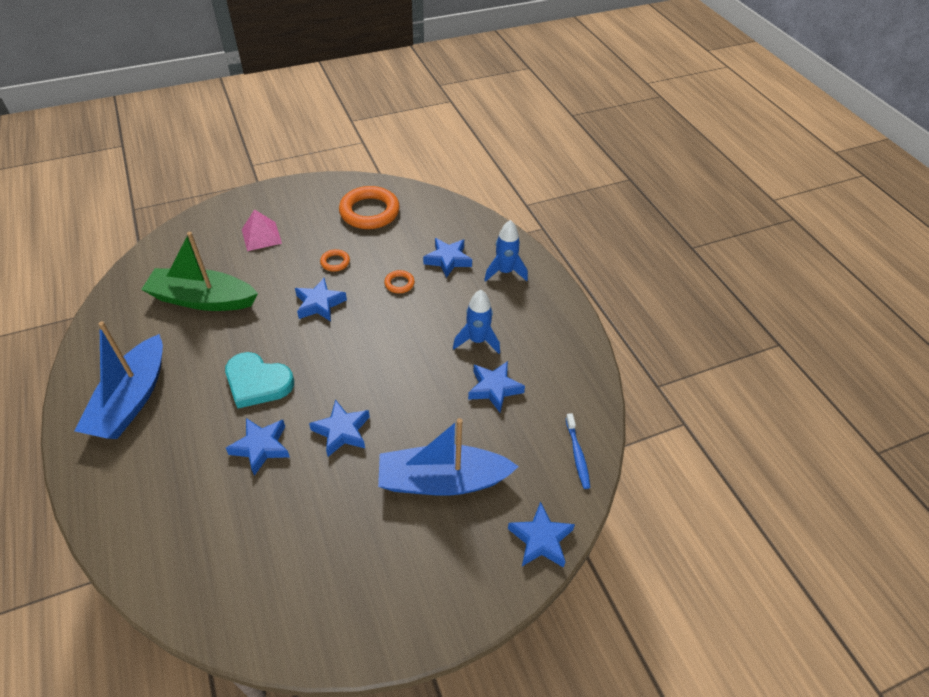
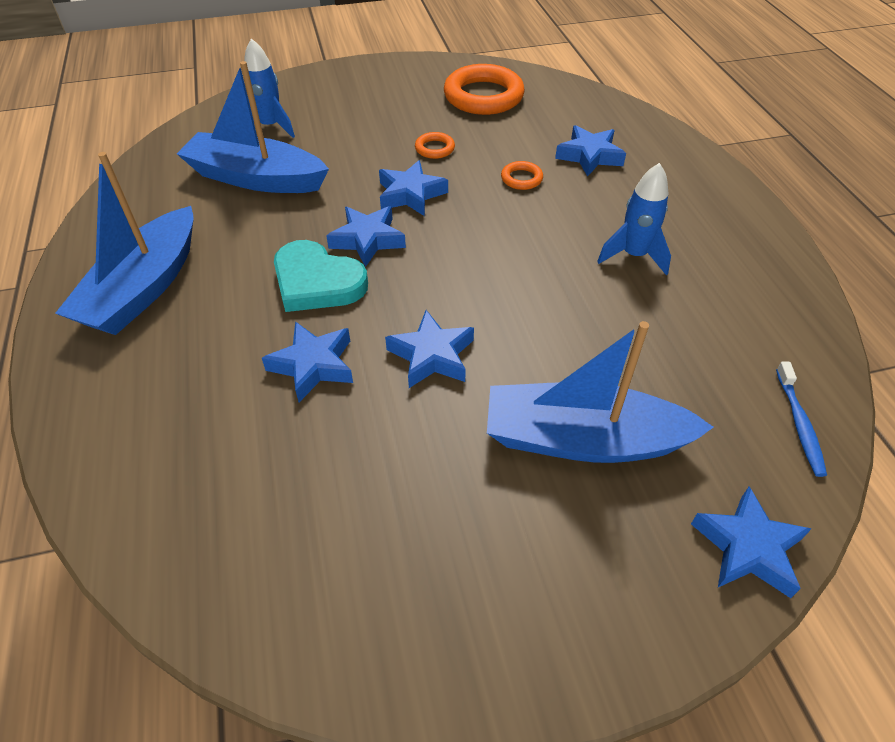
camera: 10 degrees right, 0 degrees up
(202, 299) = (256, 178): green boat -> blue boat
(261, 236) = (340, 114): pink pyramid -> none
(494, 388) = (661, 319): blue star -> blue star (367, 240)
(505, 272) = (671, 175): blue rocket -> blue rocket (270, 127)

